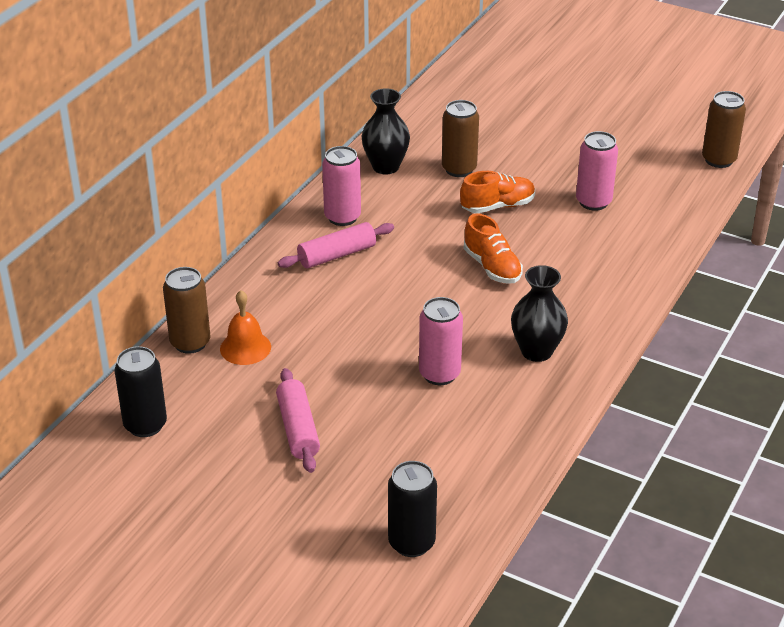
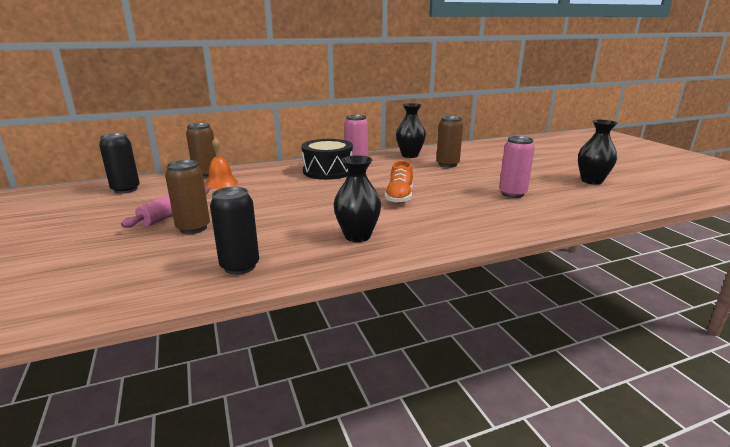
camera: 40 degrees right, 15 degrees down
(337, 255) = (328, 171): pink rolling pin -> black drum
(411, 543) = (89, 287): black can -> black can (240, 266)
(439, 374) = (282, 223): pink can -> none
(497, 206) = (446, 180): orange shoe -> none
(643, 136) = (591, 181): none -> black vase
(718, 160) = (642, 202): brown can -> brown can (193, 228)

